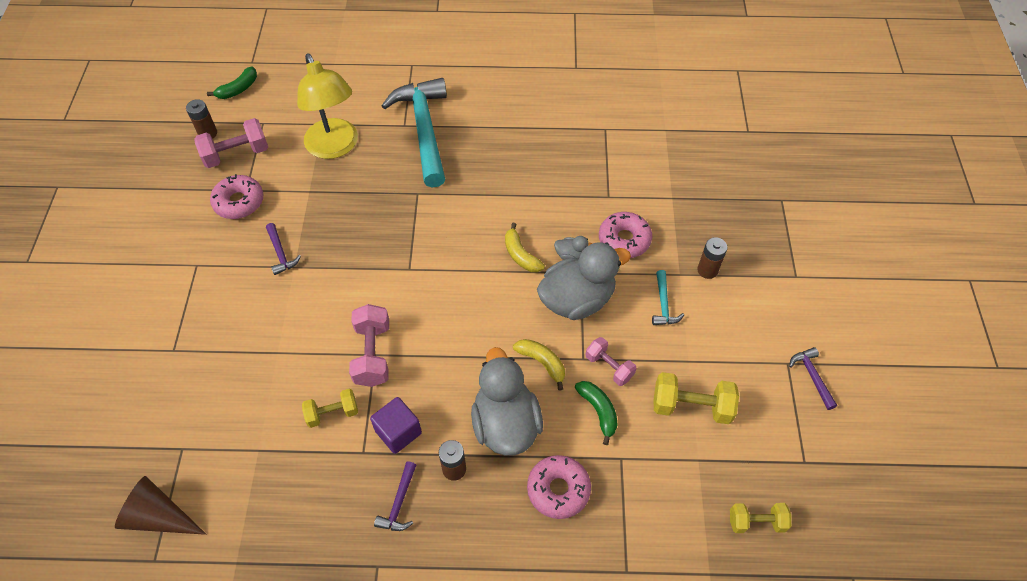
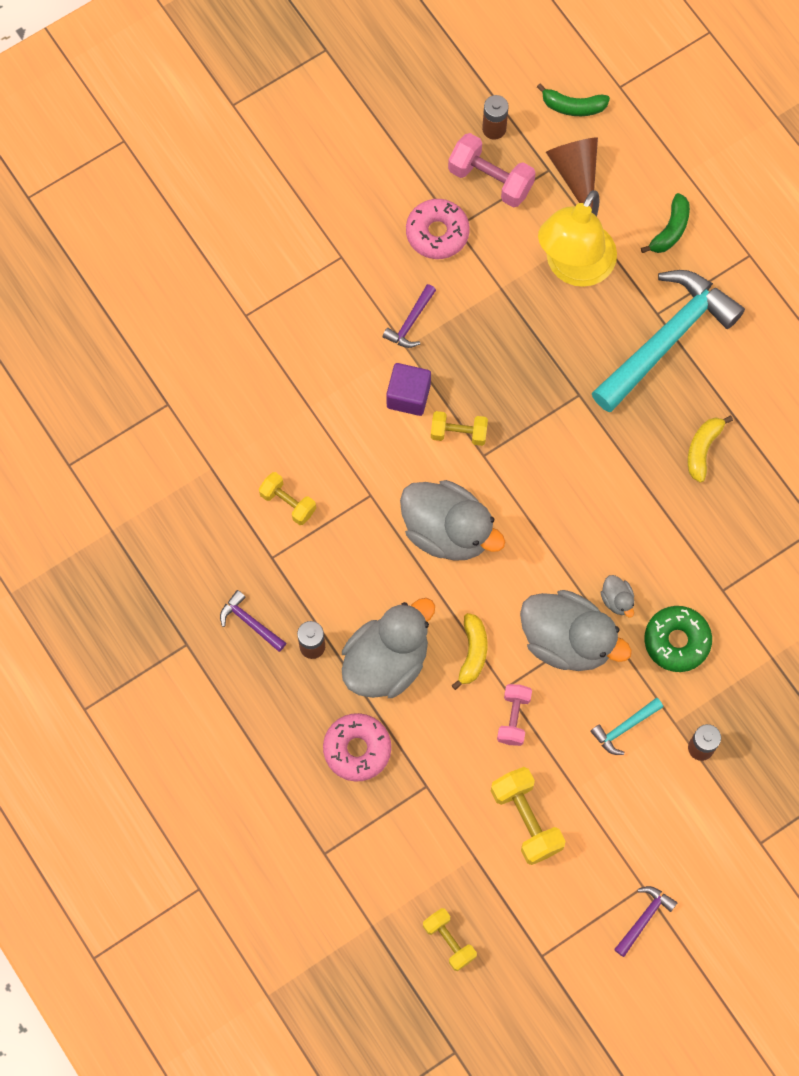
camera: 55 degrees right, 15 degrees up
(159, 516) = (103, 437): brown cone -> brown cone (576, 174)
(372, 354) = (369, 492): pink dumbbell -> none
(381, 273) = (458, 433): none -> yellow dumbbell
(398, 432) = (311, 573): purple cube -> purple cube (408, 396)
(399, 503) = (250, 622): purple hammer -> purple hammer turned 60 degrees clockwise
(442, 323) = (447, 531): none -> grey duck
(520, 255) = (580, 550): yellow banana -> yellow banana (703, 449)
(598, 411) = (459, 737): green banana -> green banana (670, 230)
(624, 240) = (676, 641): pink donut -> green donut

